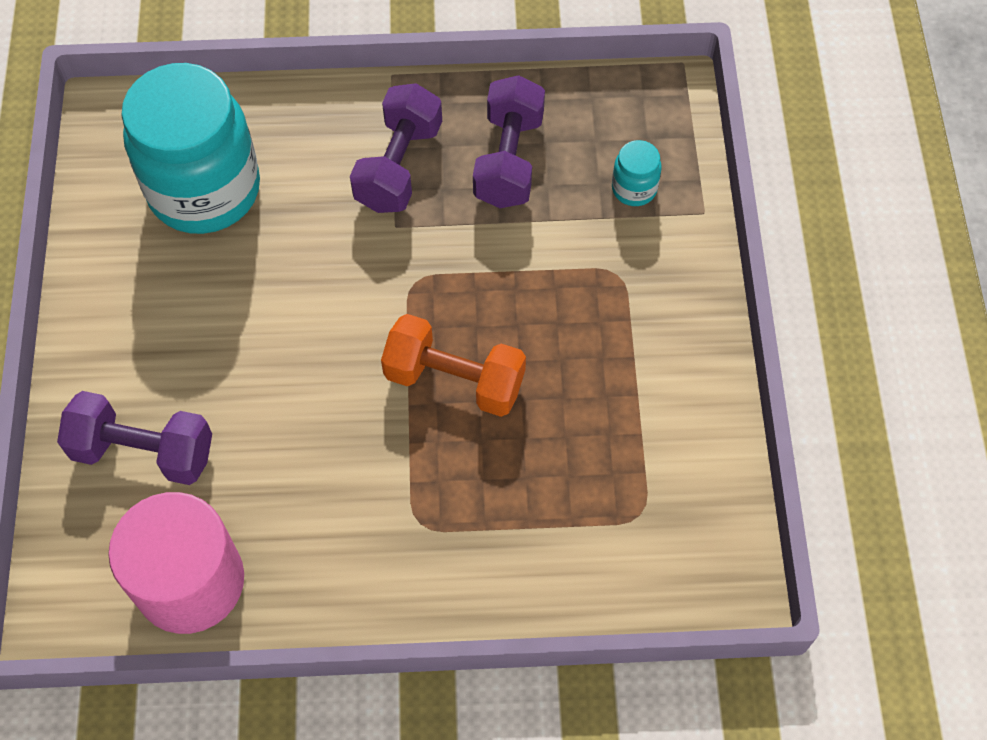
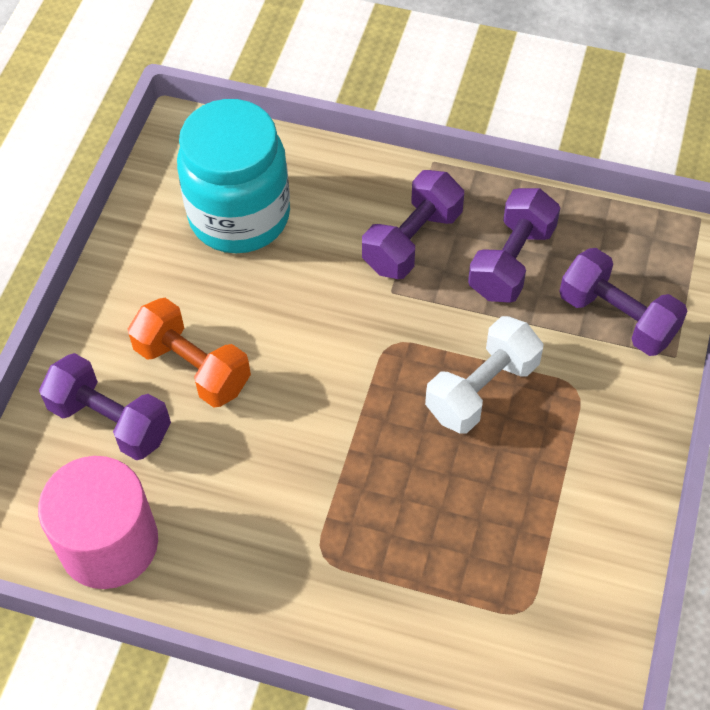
camera: 20 degrees right, 5 degrees down
(454, 380) = (397, 439): orange dumbbell -> orange dumbbell (192, 367)
(523, 302) = (482, 389): none -> white dumbbell
(634, 189) = (617, 317): turquoise jar -> purple dumbbell

